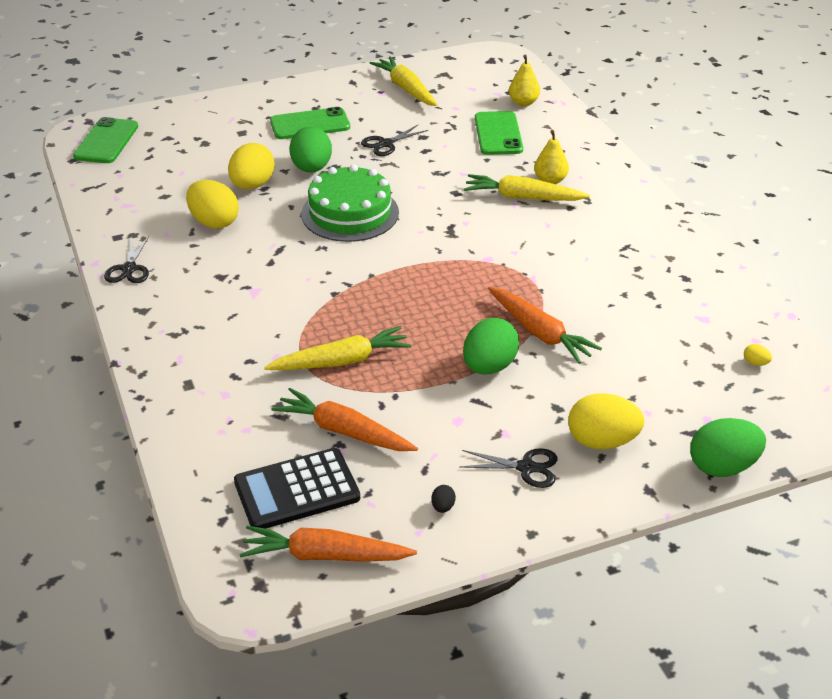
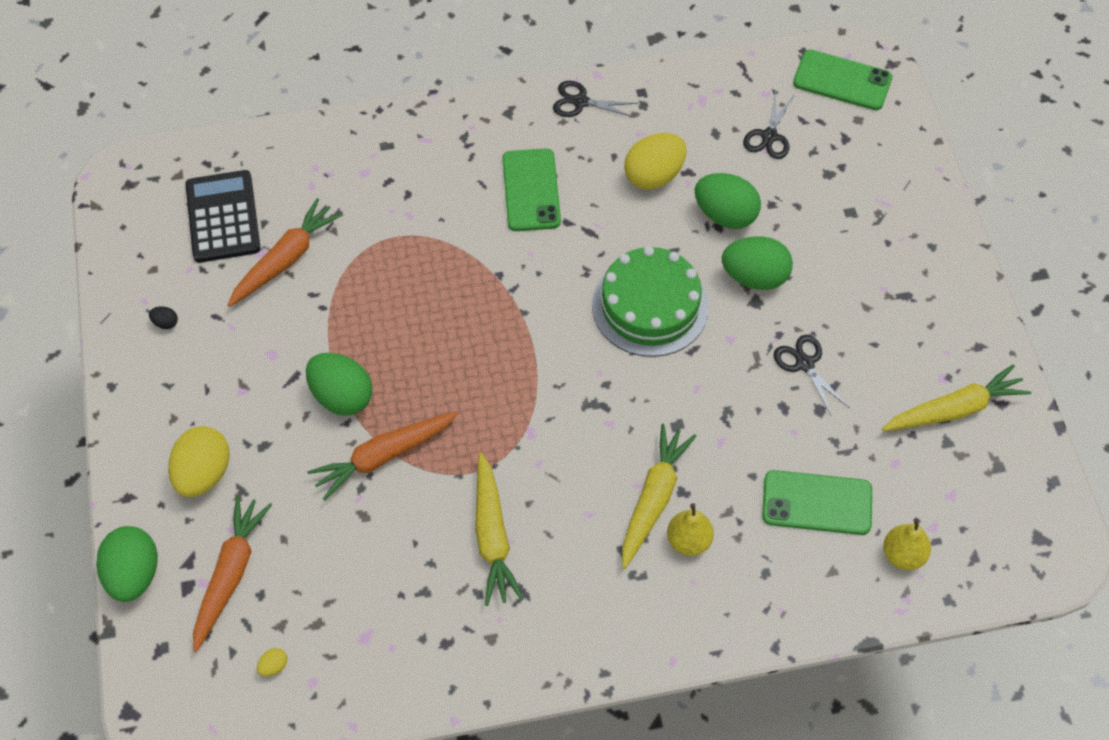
camera: 100 degrees right, 20 degrees up
(252, 185) = (725, 215): yellow egg -> green egg
(310, 124) = (863, 285): green phone -> green phone (531, 190)
(325, 555) = (142, 230): orange carrot -> orange carrot (230, 574)
(341, 361) = (386, 268): yellow carrot -> yellow carrot (492, 536)
(526, 467) = (191, 399): black scissors -> black scissors (769, 136)

